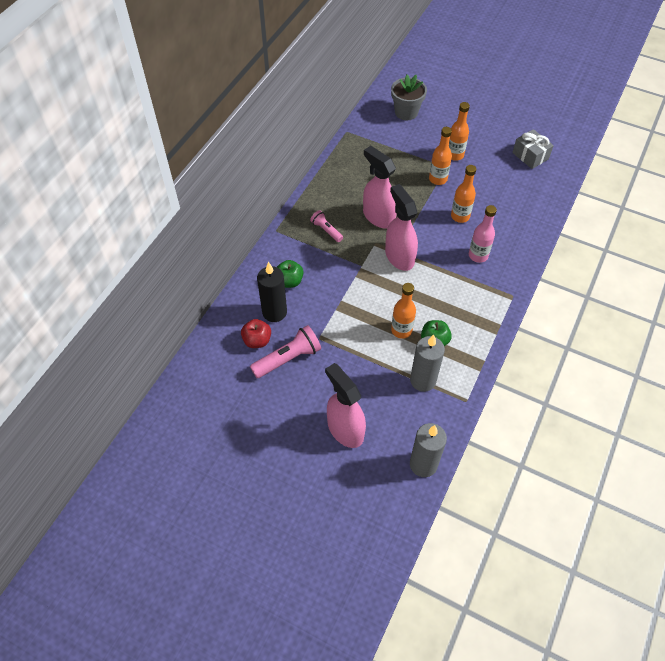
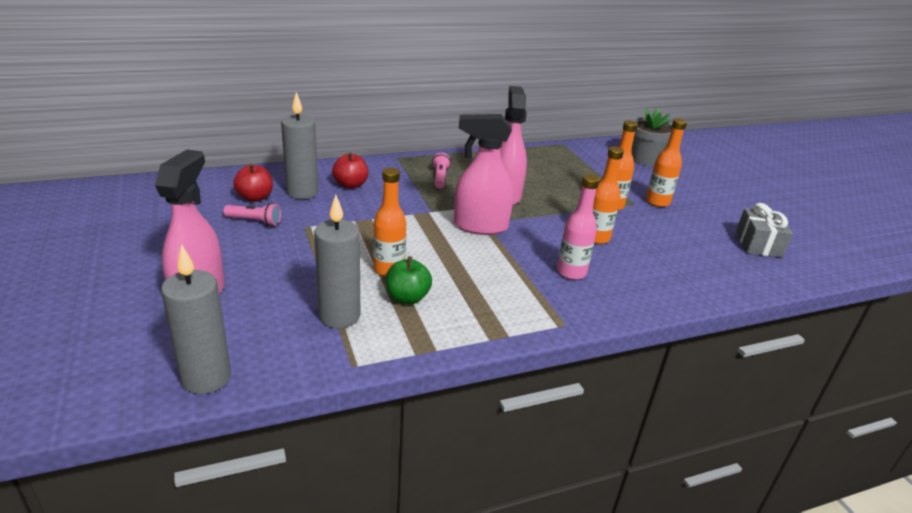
camera: 40 degrees right, 25 degrees down
(274, 312) = (302, 192): black candle -> grey candle
(288, 358) = (255, 221): pink flashlight -> pink flashlight, size x0.59
(289, 281) = (351, 185): green apple -> red apple
(399, 256) = (480, 226): pink spray bottle -> pink spray bottle turned 105 degrees counterclockwise

